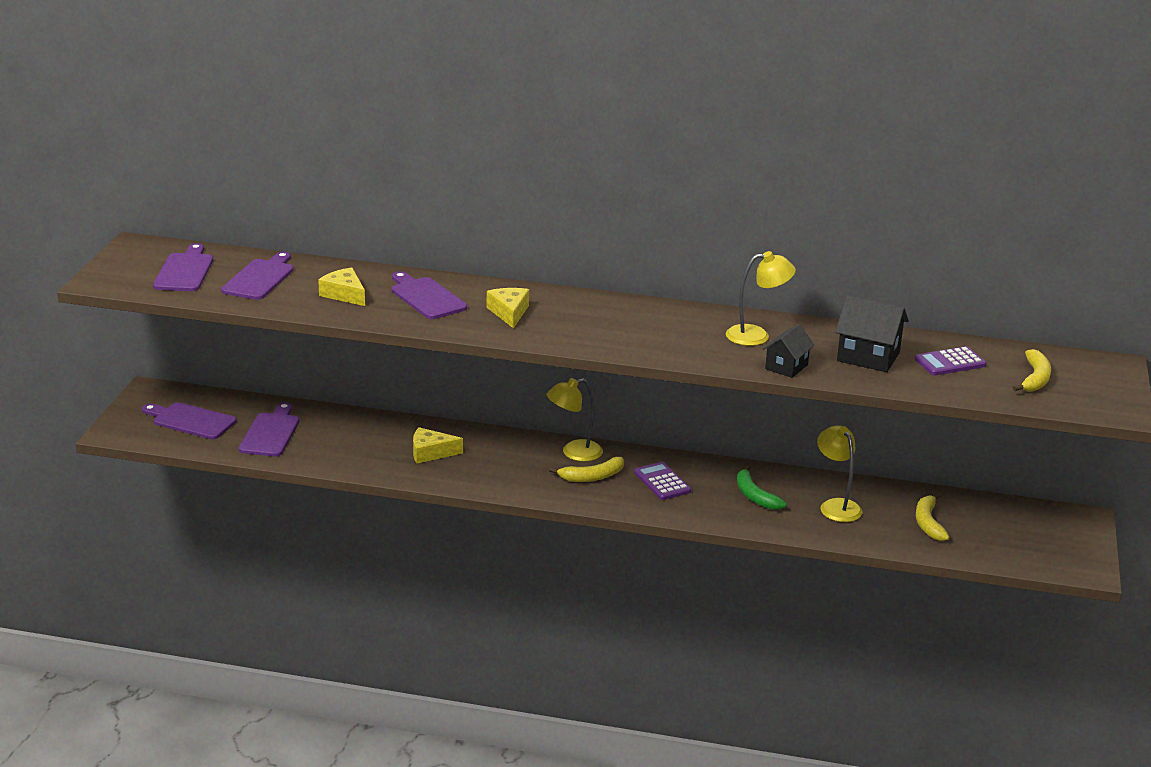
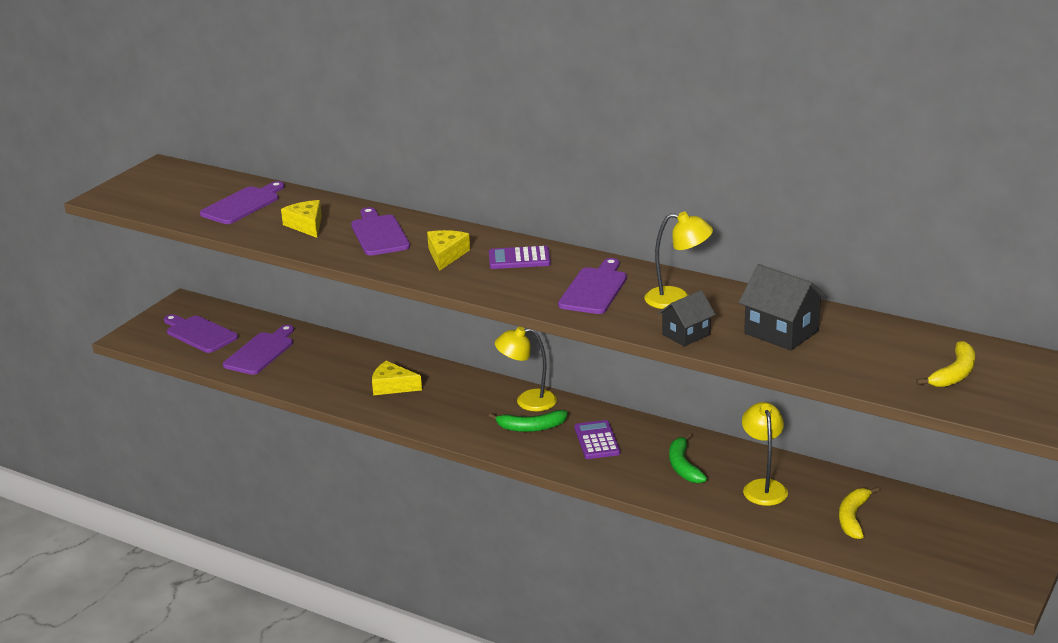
camera: 20 degrees right, 0 degrees up
(184, 271) = (183, 193): purple cutting board -> purple cutting board (594, 289)
(592, 477) = (531, 427): yellow banana -> green banana
(950, 362) = (868, 346): purple calculator -> purple calculator (519, 259)

